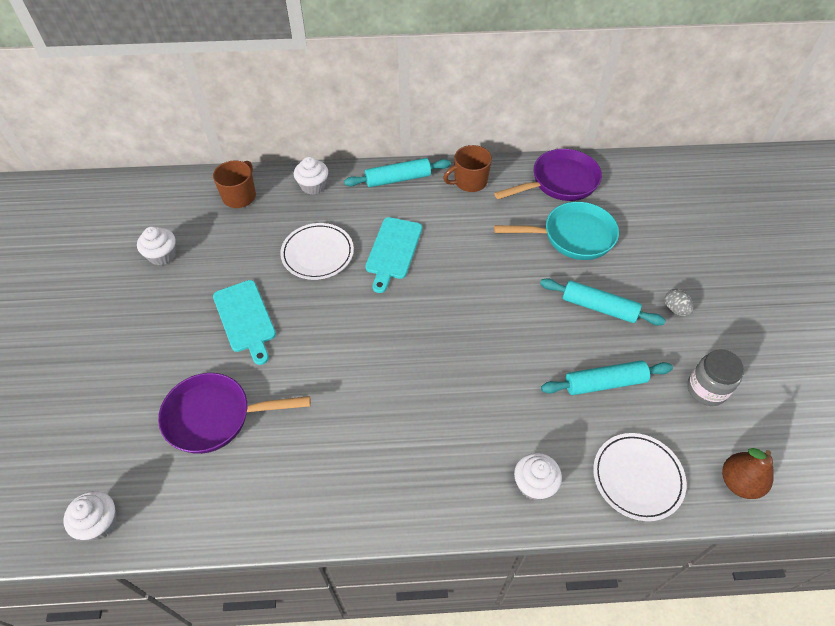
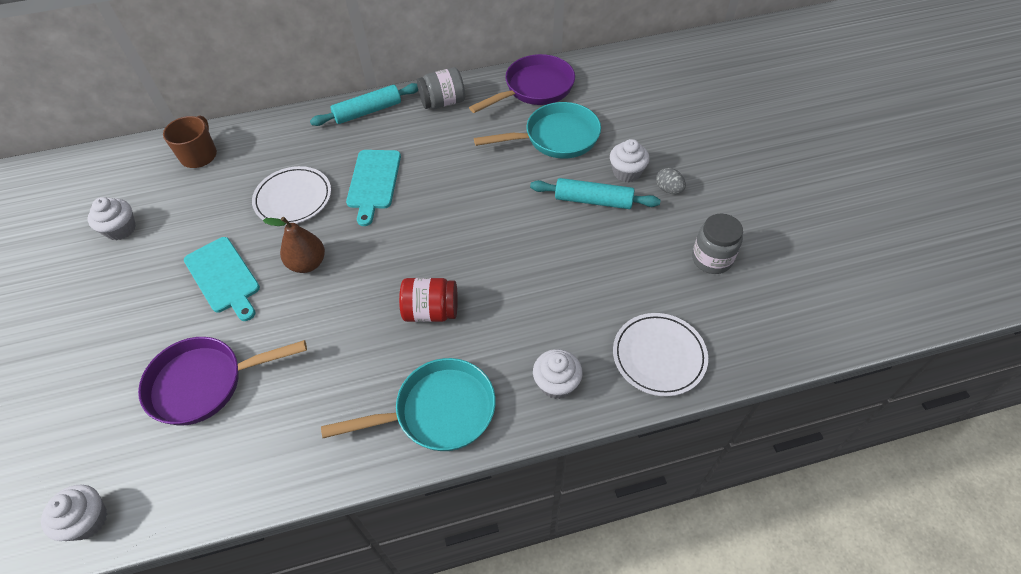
camera: 10 degrees left, 0 degrees up
(313, 186) = (278, 132): white cupcake -> white cupcake (626, 172)
(419, 488) = (438, 411): none -> turquoise pan
(427, 389) = (431, 311): none -> red jar
(469, 182) = (443, 102): brown mug -> grey jar
(604, 383) = (611, 271): turquoise rolling pin -> none
(739, 482) = (758, 341): brown pear -> brown pear (307, 263)

